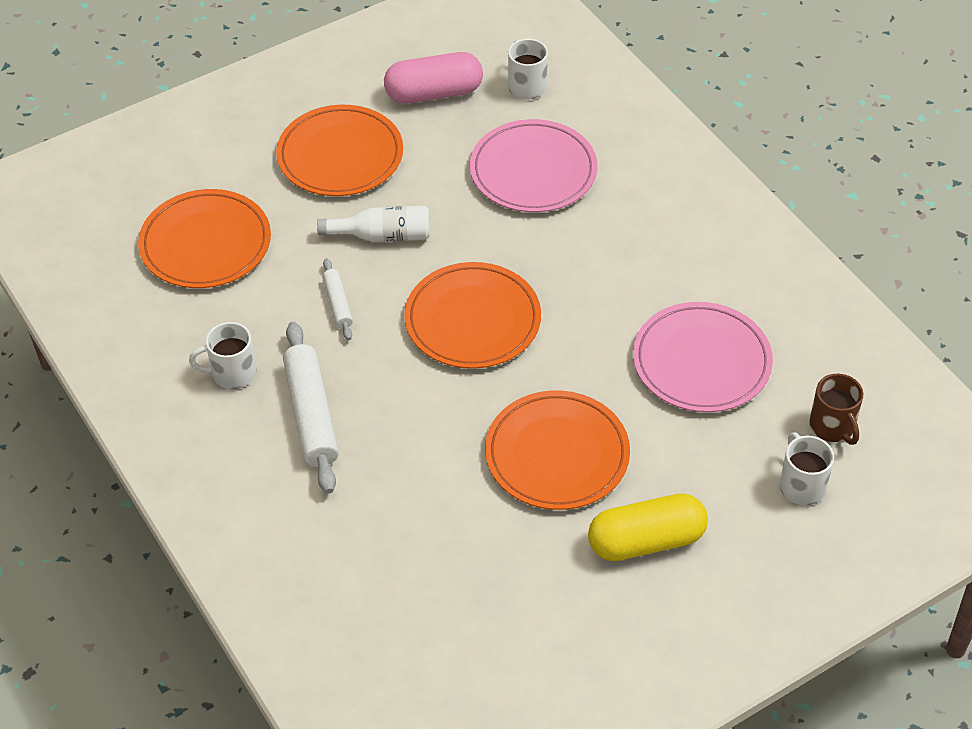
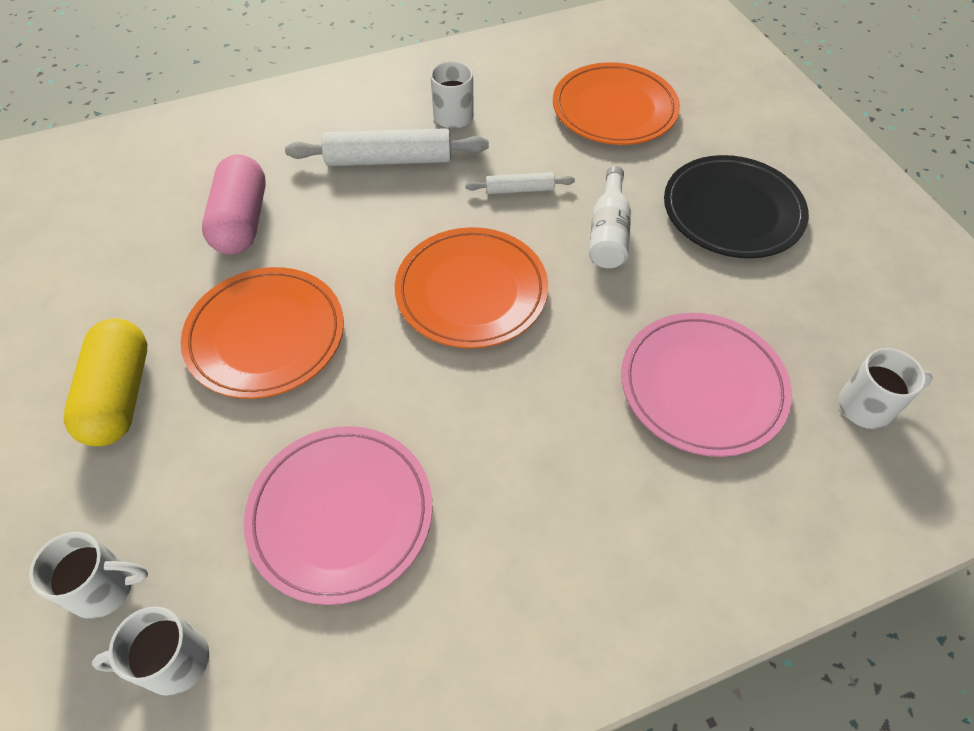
camera: 100 degrees right, 5 degrees up
(340, 156) = (732, 211): orange plate -> black plate
(434, 93) = (843, 305): pink capsule -> pink capsule (241, 221)
(832, 427) = (173, 661): brown mug -> white mug

